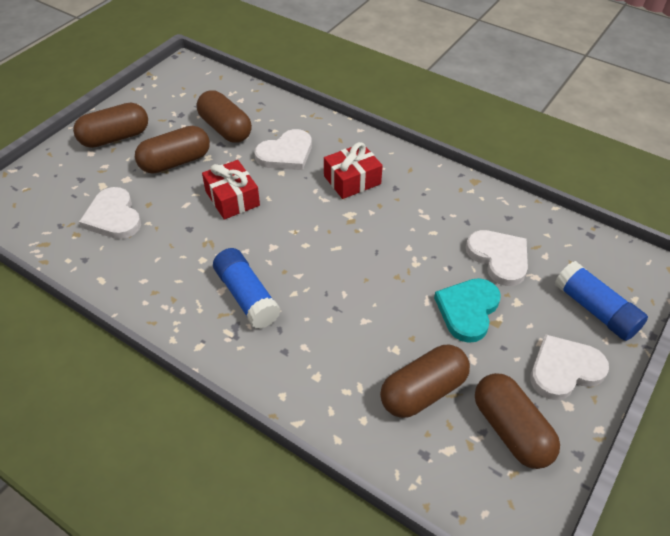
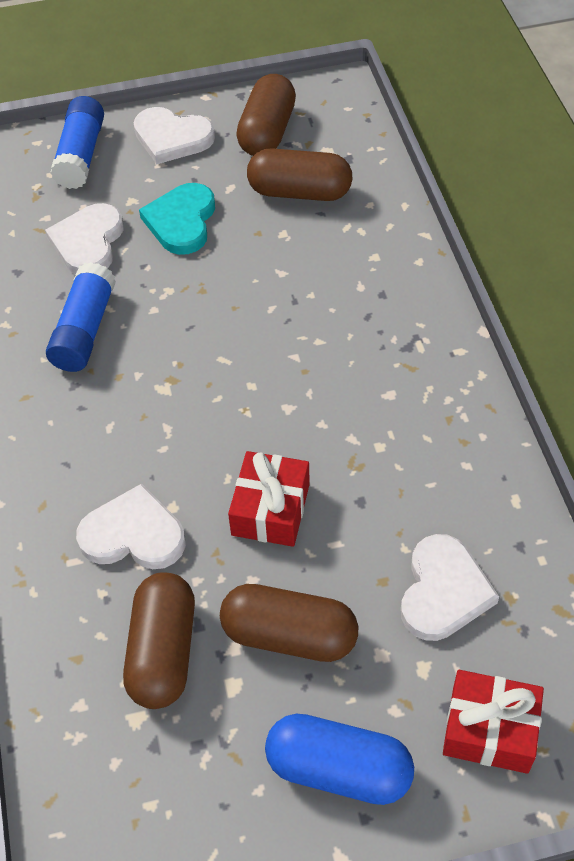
camera: 135 degrees left, 5 degrees up
(115, 137) = (338, 769): brown capsule -> blue capsule
(247, 296) = (369, 369): blue glue stick -> blue glue stick (84, 330)
(352, 180) = (105, 430): red gift -> red gift (490, 729)
(467, 310) = (181, 221): turquoise heart -> turquoise heart turned 120 degrees clockwise

